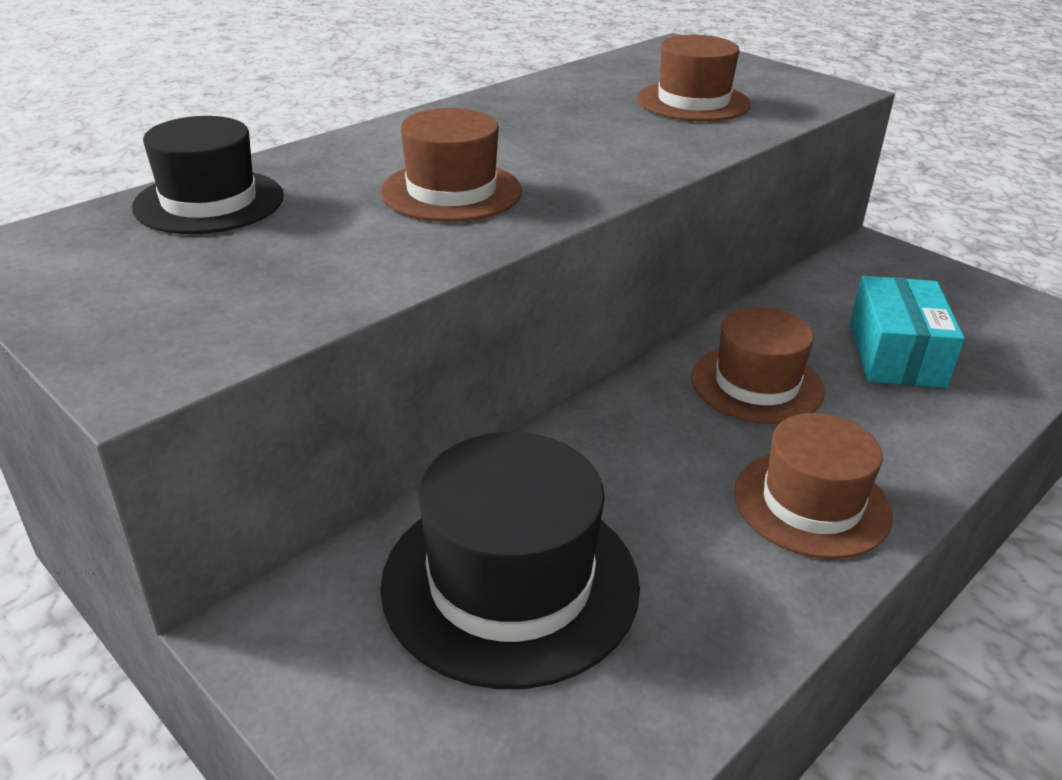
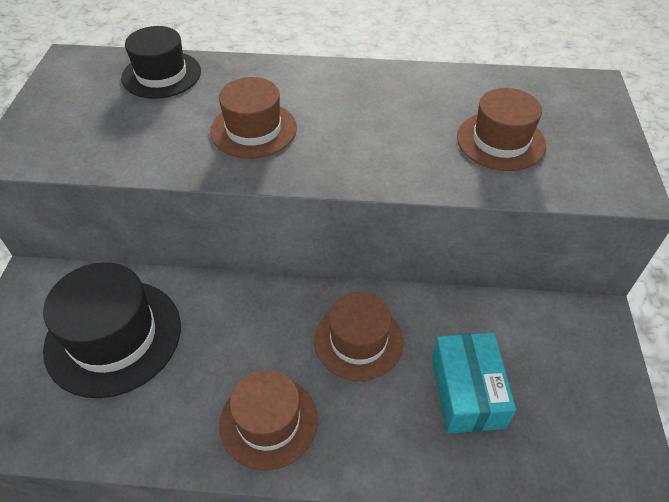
camera: 50 degrees right, 15 degrees up
(896, 354) = (467, 392): turquoise box -> turquoise box turned 60 degrees counterclockwise

